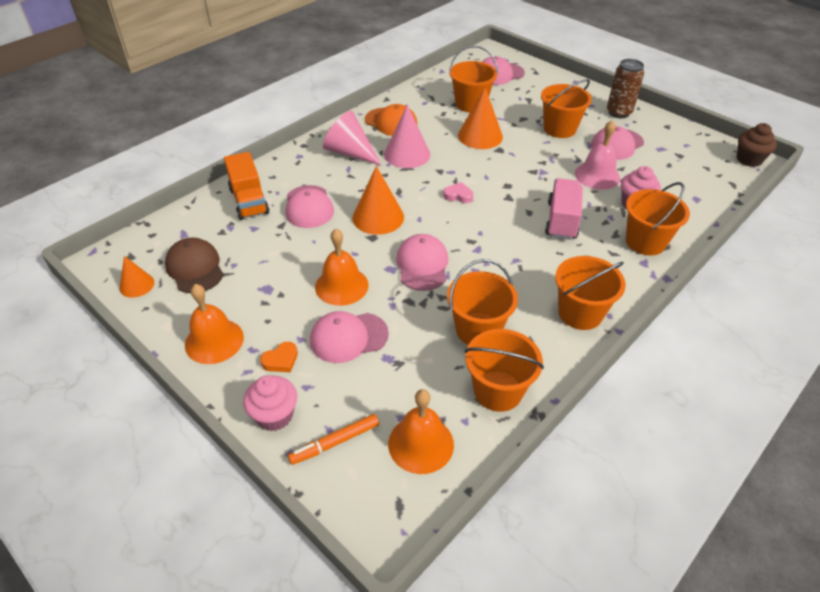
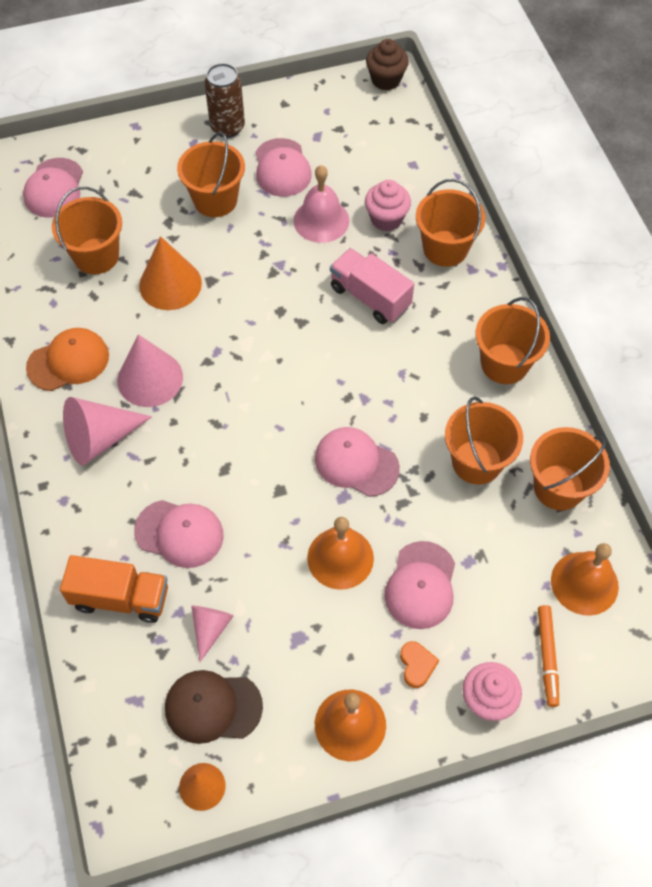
camera: 60 degrees left, 15 degrees up
(250, 245) = (210, 628): none -> pink cone
(378, 217) = (249, 467): orange cone -> none
(458, 195) = (265, 367): pink heart -> none

